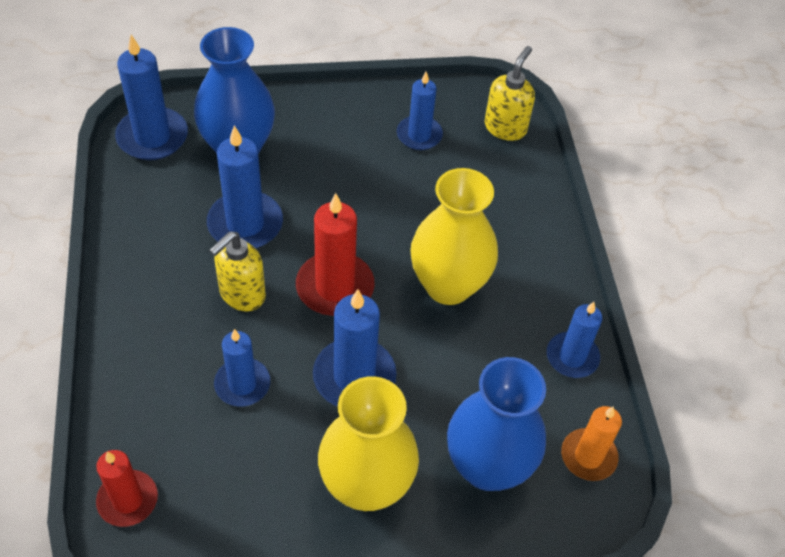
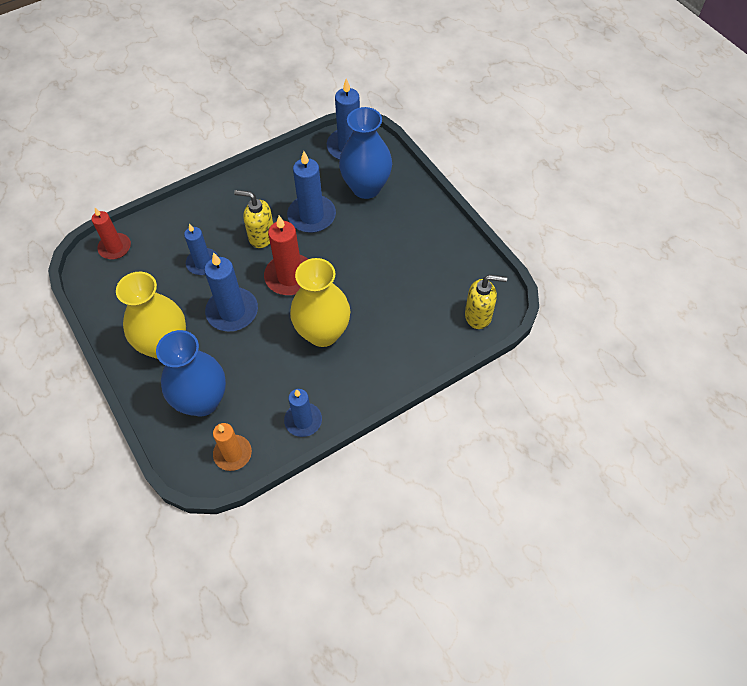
camera: 70 degrees right, 5 degrees up
(419, 135) = (438, 270): blue candle -> none

